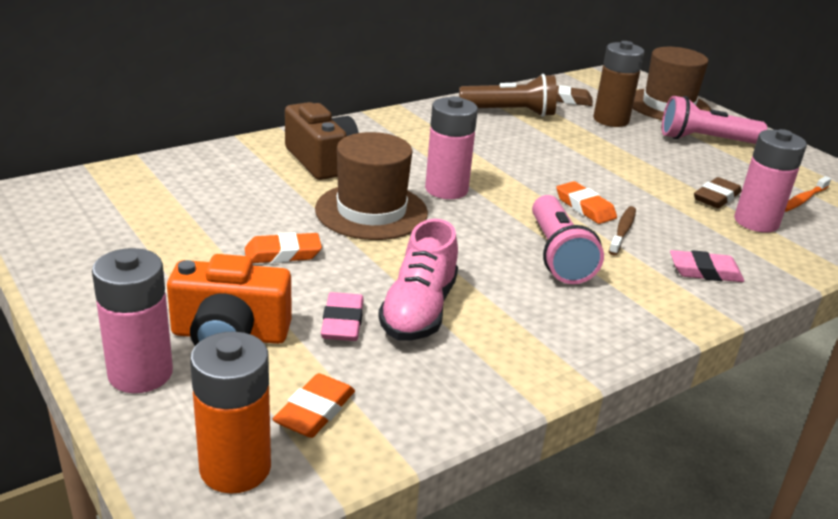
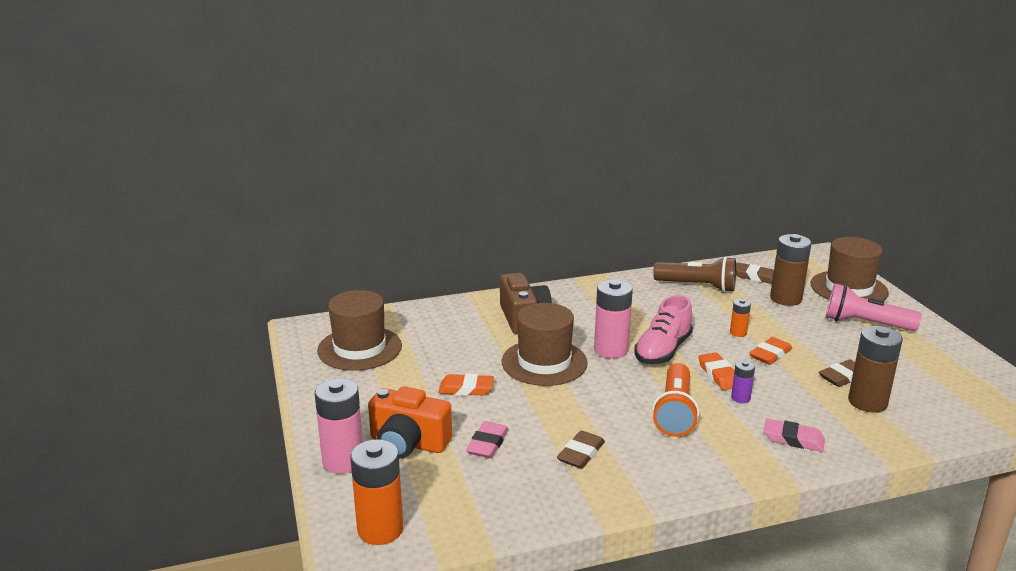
camera: 20 degrees right, 5 degrees down
(110, 215) = (359, 348): none -> brown hat
(315, 411) = (444, 501): orange eraser -> orange eraser (770, 354)
(419, 310) = (546, 442): pink shoe -> pink shoe (662, 351)
(470, 319) = (581, 453): none -> brown eraser
(558, 255) = (675, 412): pink flashlight -> orange flashlight
(580, 159) = (738, 333): none -> orange battery
(622, 231) = (740, 398): brown toothbrush -> purple battery
(756, 222) = (867, 402): pink battery -> brown battery
(803, 199) = (927, 386): orange toothbrush -> none

